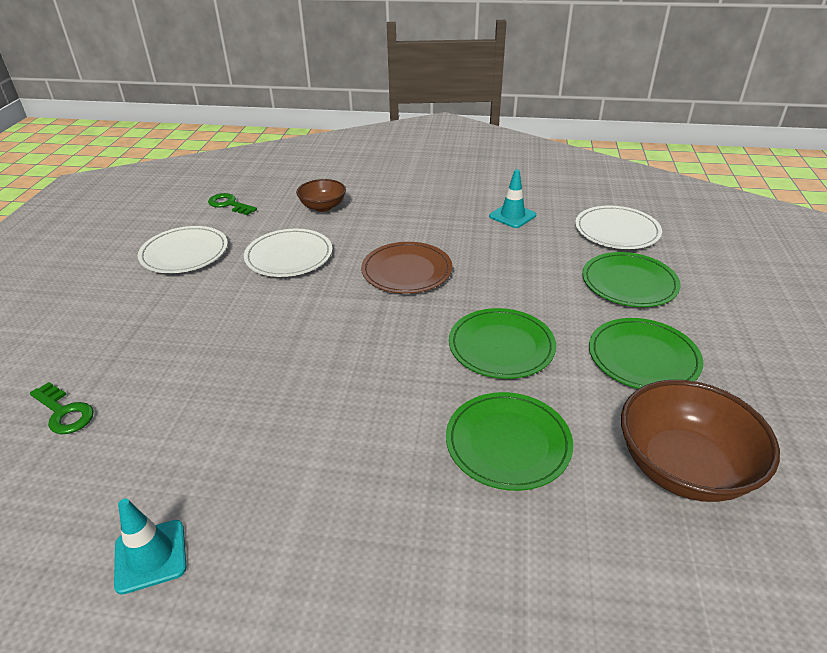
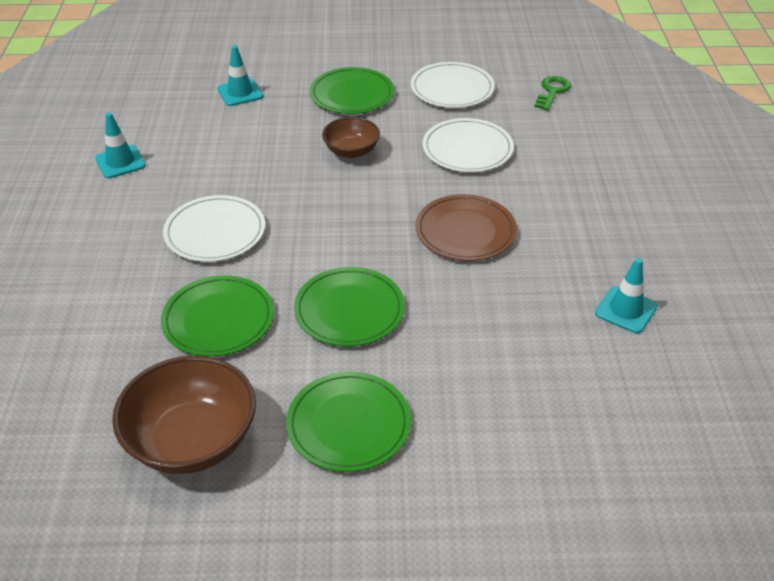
camera: 80 degrees right, 5 degrees up
(64, 412) = (240, 93): green key -> turquoise traffic cone
(323, 207) = (576, 152): brown bowl -> brown bowl (351, 151)
(617, 231) = (630, 419): white plate -> white plate (215, 232)
(629, 283) = (497, 423): green plate -> green plate (352, 94)

